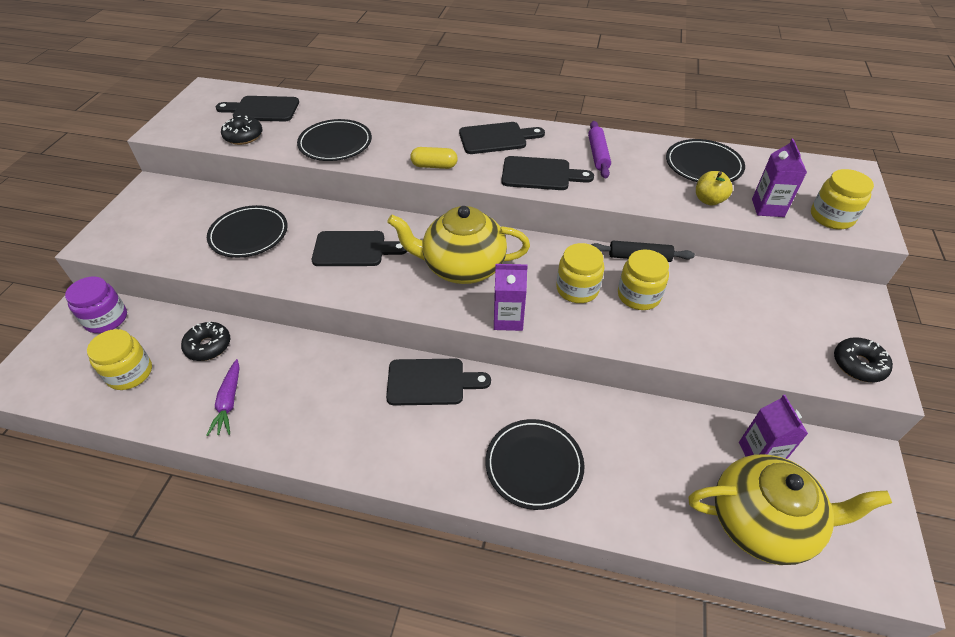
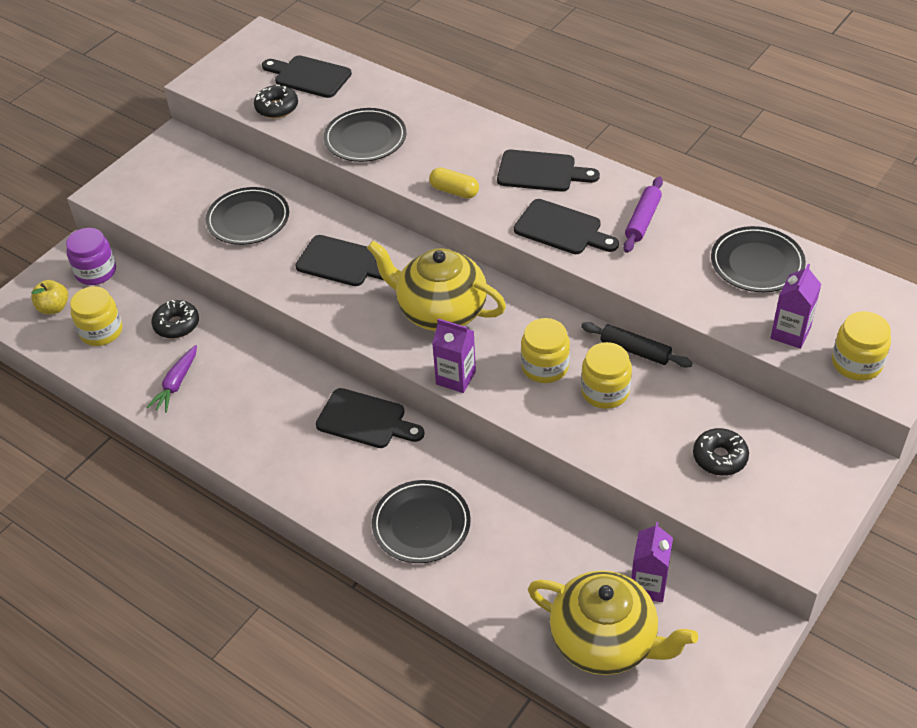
camera: 25 degrees right, 0 degrees up
(709, 200) = (729, 307): yellow apple -> yellow apple (54, 308)
(858, 365) = (787, 527): black donut -> black donut (719, 457)

